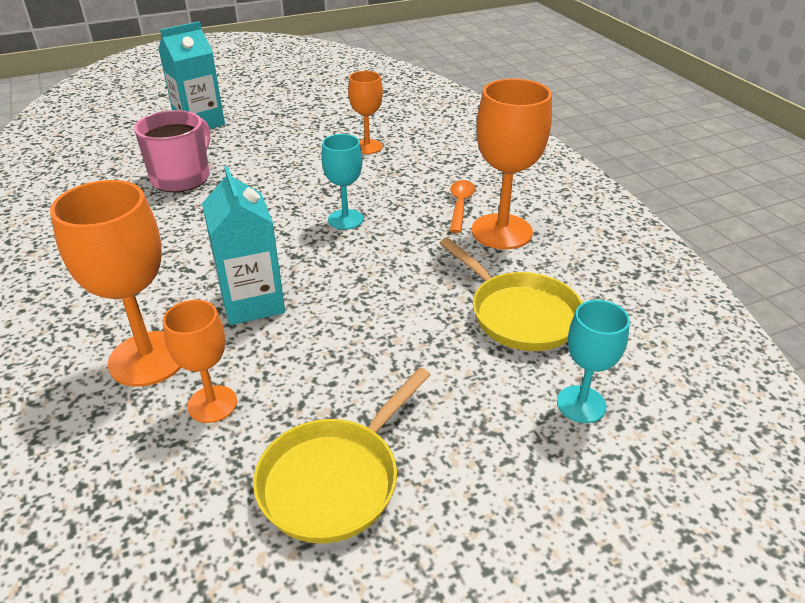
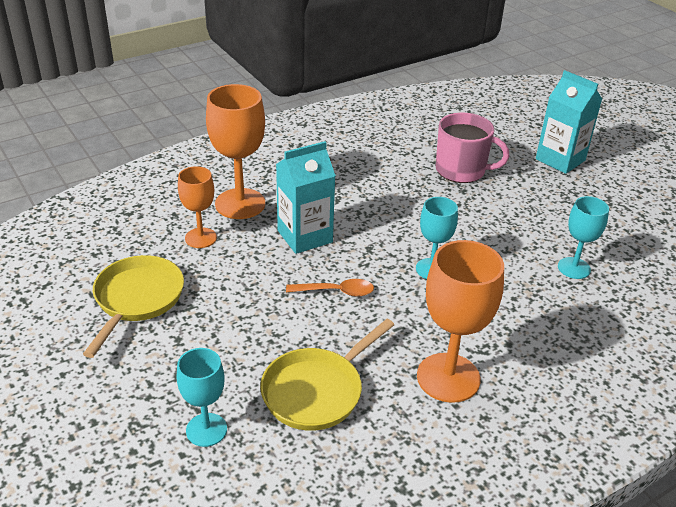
camera: 80 degrees right, 0 degrees up
(335, 480) = (137, 299): yellow pan -> yellow pan turned 75 degrees clockwise
(367, 147) = (574, 268): orange goblet -> turquoise goblet
(460, 205) = (487, 344): orange spoon -> orange spoon (336, 291)

